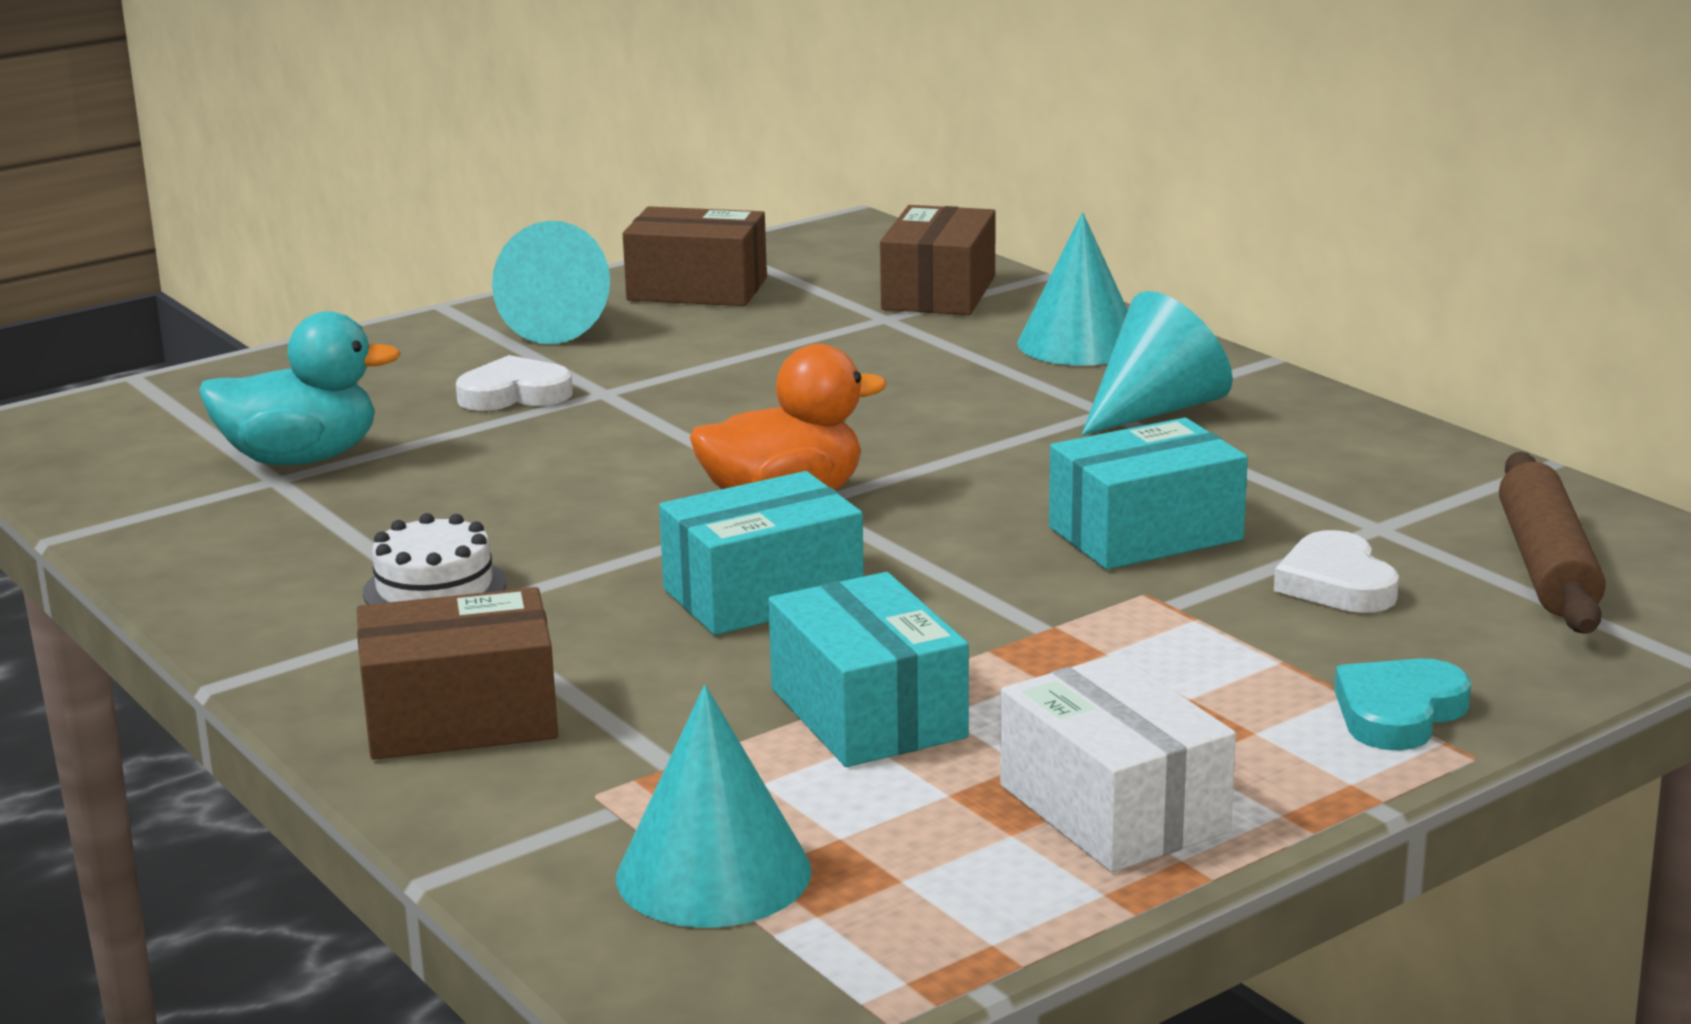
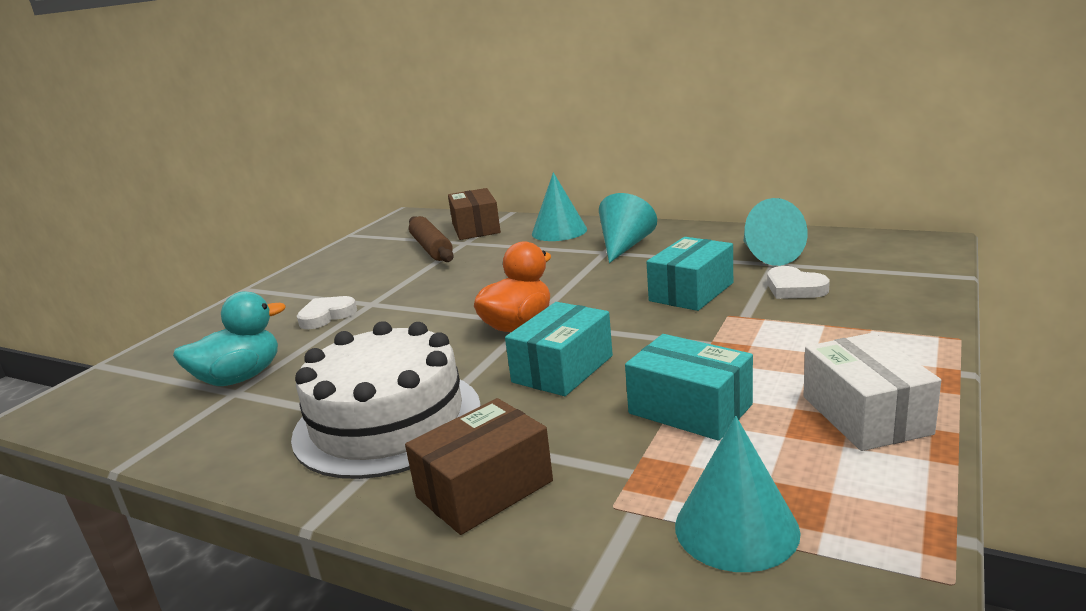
camera: 25 degrees left, 0 degrees up
(434, 588) = (388, 421): white cake -> white cake, size x2.27
(563, 325) = (318, 282): turquoise cone -> turquoise cone (767, 255)
(697, 289) = (366, 252): brown box -> none
(1113, 809) = (865, 415): white box -> white box turned 45 degrees clockwise
(1398, 713) = (902, 330): turquoise heart -> none
(1547, 565) = (856, 259): brown rolling pin -> brown rolling pin (431, 248)

